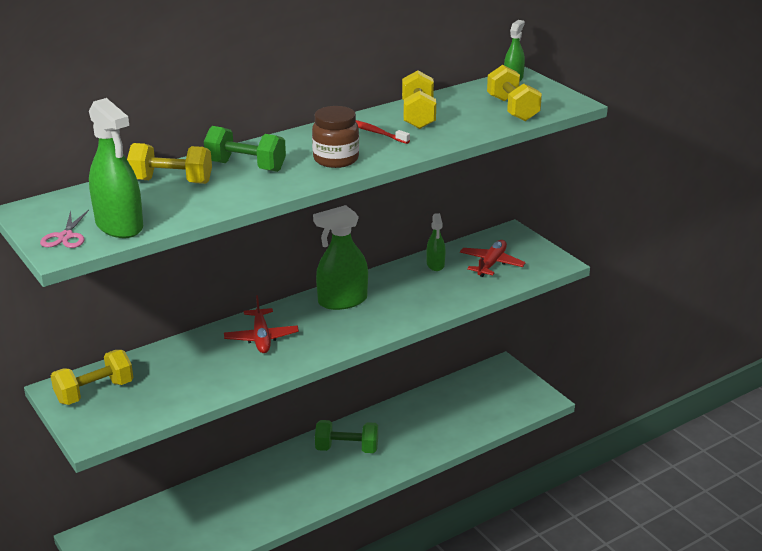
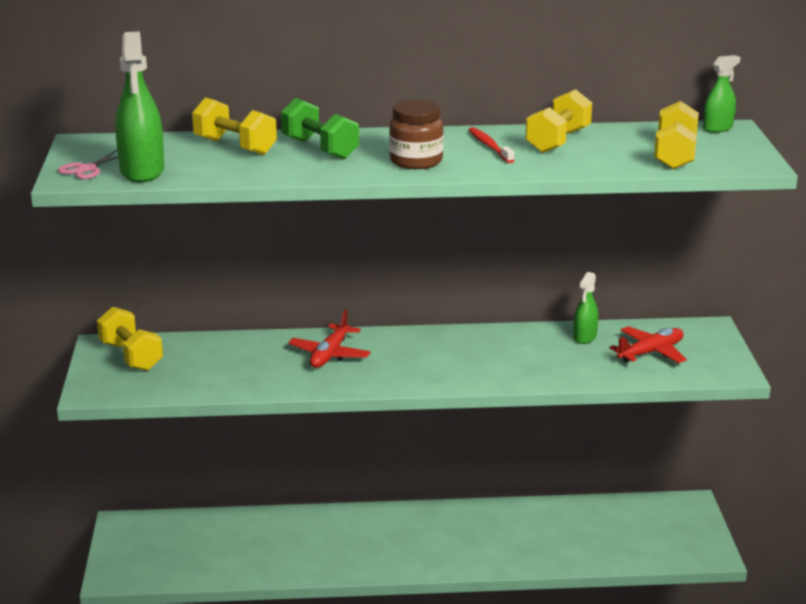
camera: 30 degrees right, 5 degrees down
(94, 392) = (131, 356): yellow dumbbell -> yellow dumbbell turned 60 degrees clockwise
(342, 301) = (446, 344): green spray bottle -> none
(347, 449) = (440, 529): green dumbbell -> none

